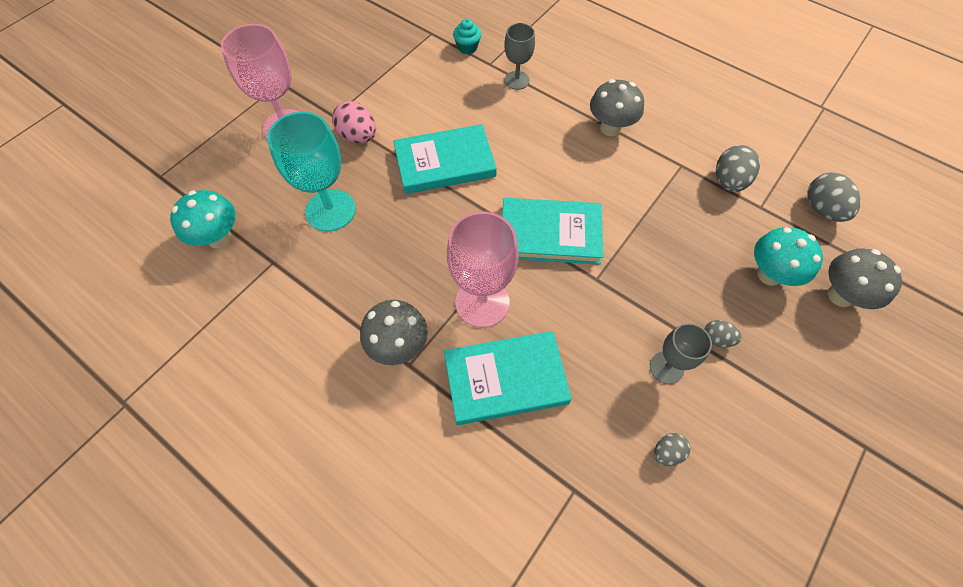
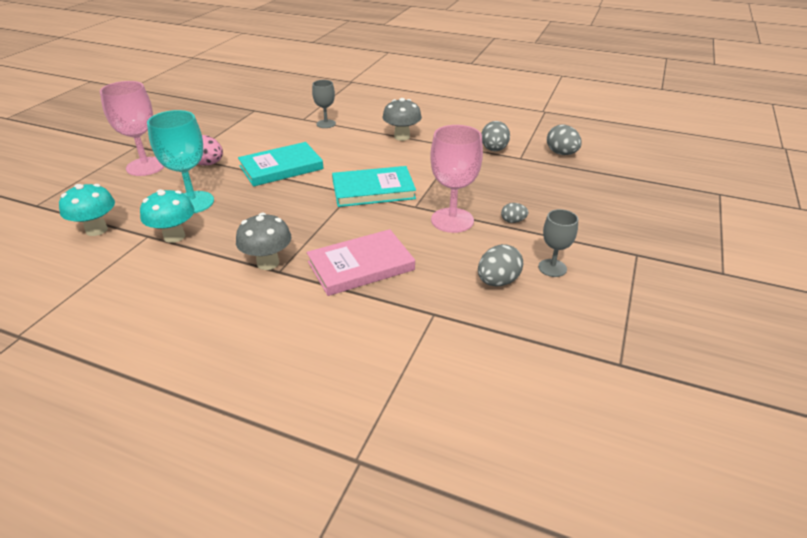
camera: 15 degrees left, 25 degrees down
(467, 47) = (284, 113): turquoise cupcake -> none
(482, 302) = (330, 230): pink goblet -> pink goblet (452, 220)
(505, 379) = (360, 266): turquoise book -> pink book
(666, 368) = (482, 240): grey goblet -> grey goblet (552, 268)
(667, 452) = (497, 281): grey egg -> grey egg, size x1.73
(769, 274) = (538, 186): turquoise mushroom -> turquoise mushroom (174, 236)
(840, 295) = (589, 189): grey mushroom -> none

